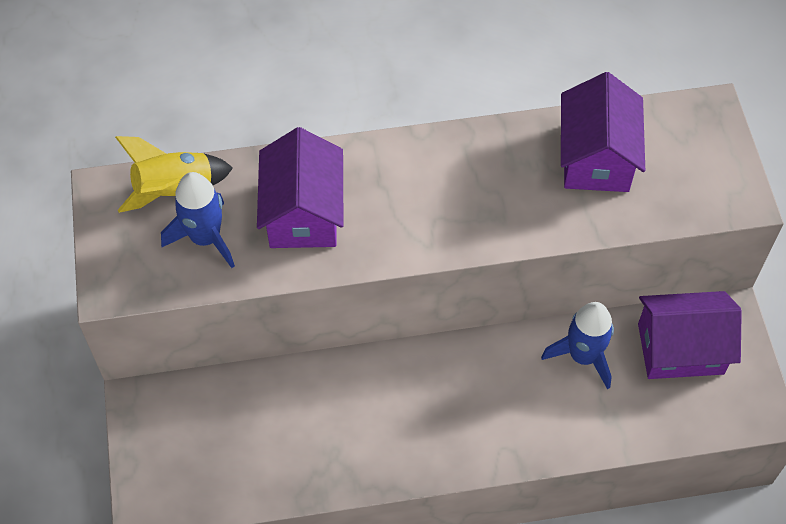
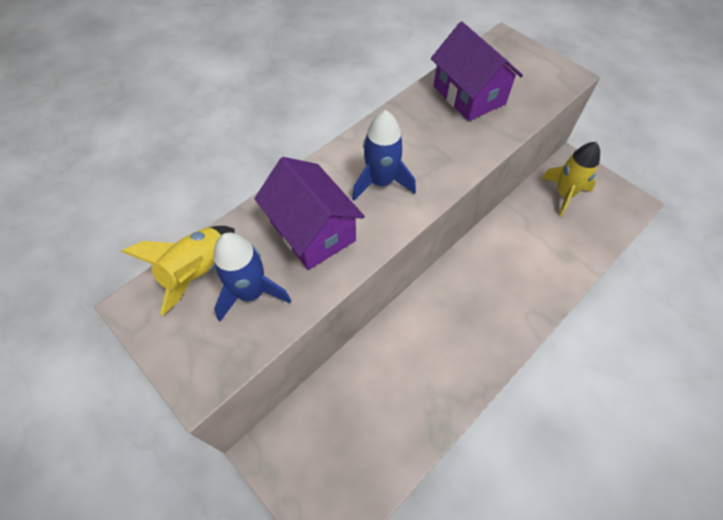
camera: 35 degrees left, 0 degrees up
(583, 356) = (520, 230): blue rocket -> blue rocket (381, 182)
(680, 348) = (564, 194): purple house -> yellow rocket

